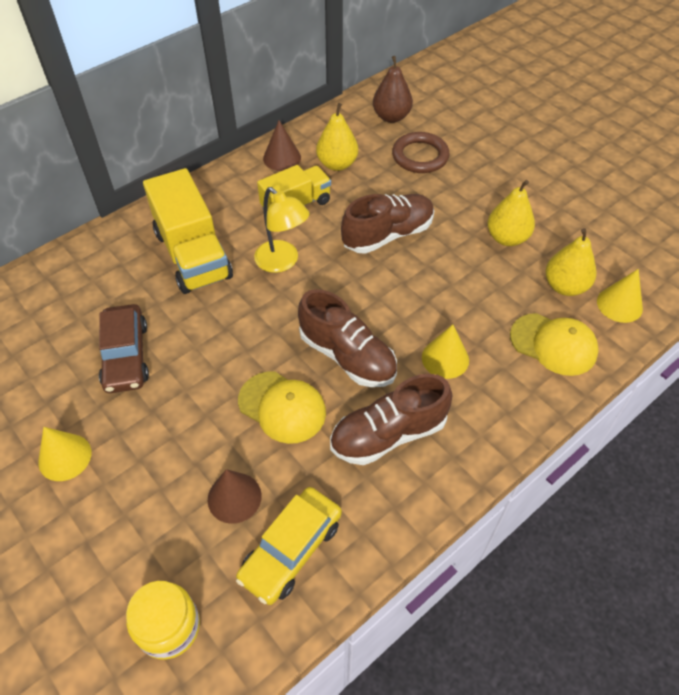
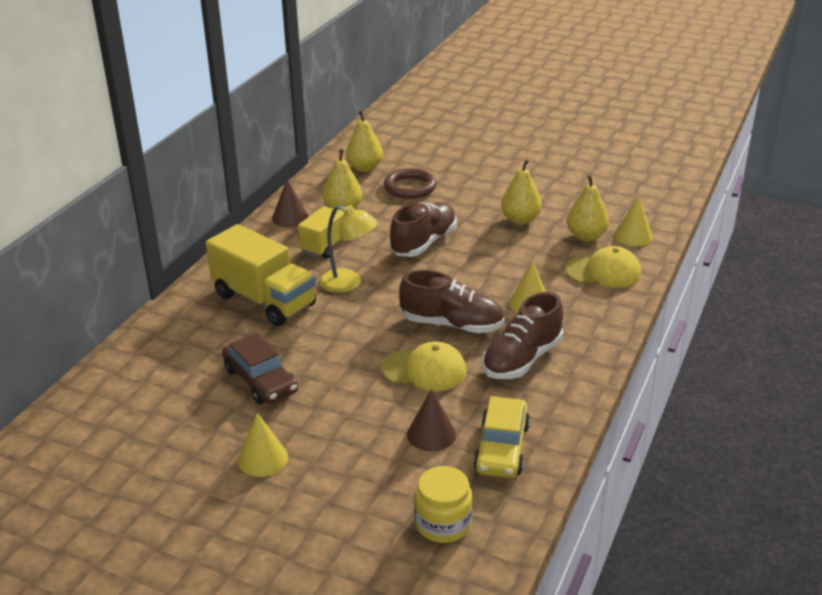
camera: 25 degrees left, 20 degrees down
(391, 117) = (365, 168): brown pear -> yellow pear

